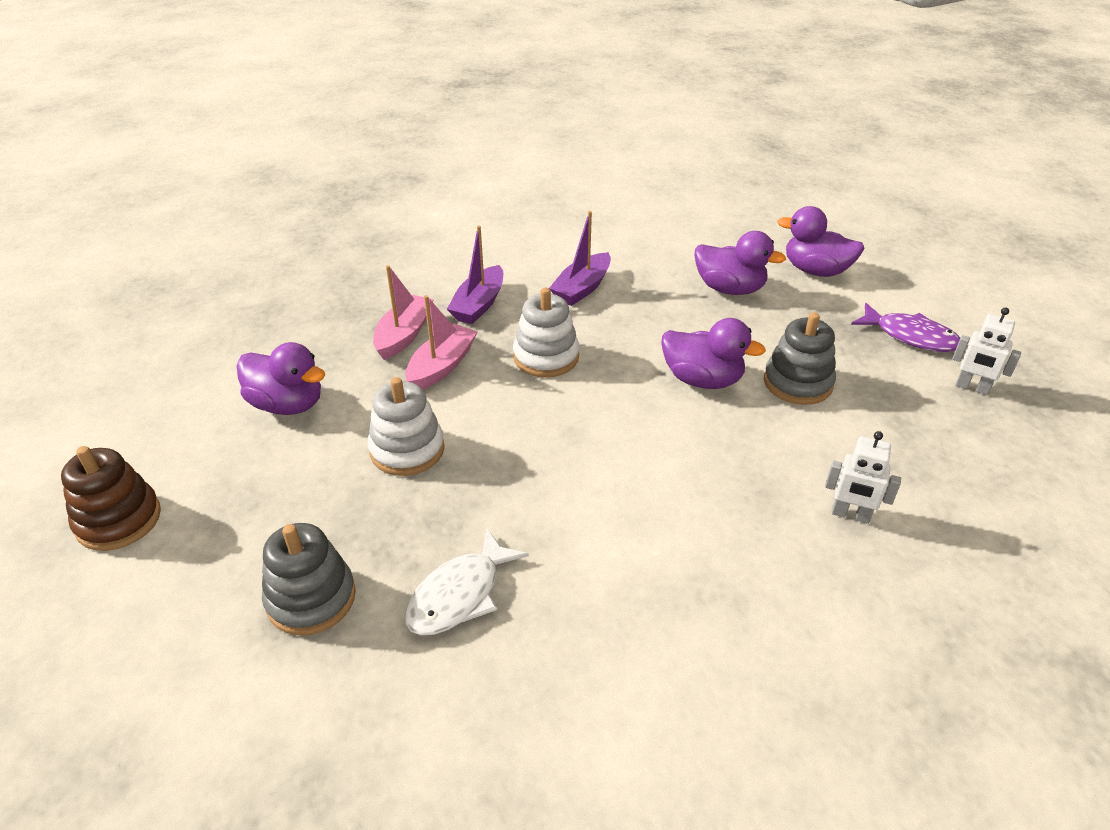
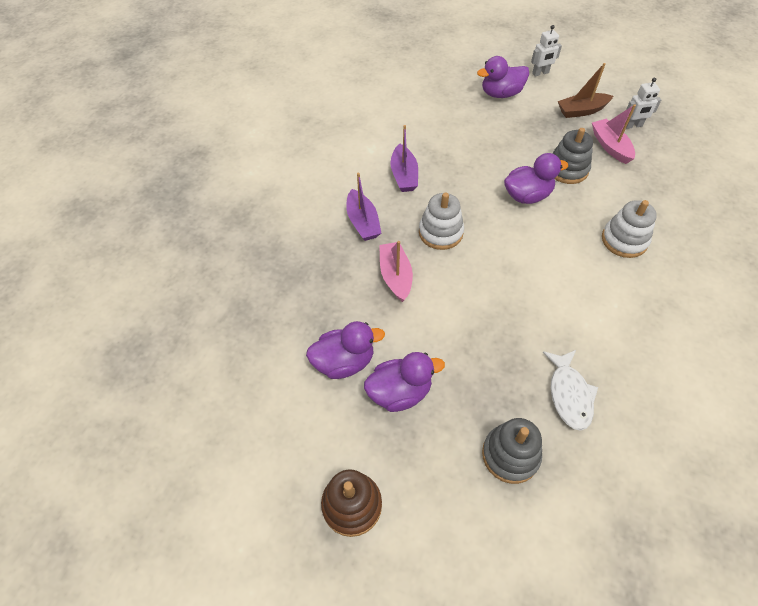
camera: 40 degrees left, 15 degrees up
(404, 335) = (348, 270): pink boat -> pink boat (610, 146)
(407, 450) = (445, 339): white stacking toy -> white stacking toy (624, 240)
(729, 289) = (475, 130): purple duck -> purple duck (400, 392)
(850, 515) = (661, 227): white robot -> white robot (540, 73)
(910, 336) = (581, 111): purple fish -> brown boat

